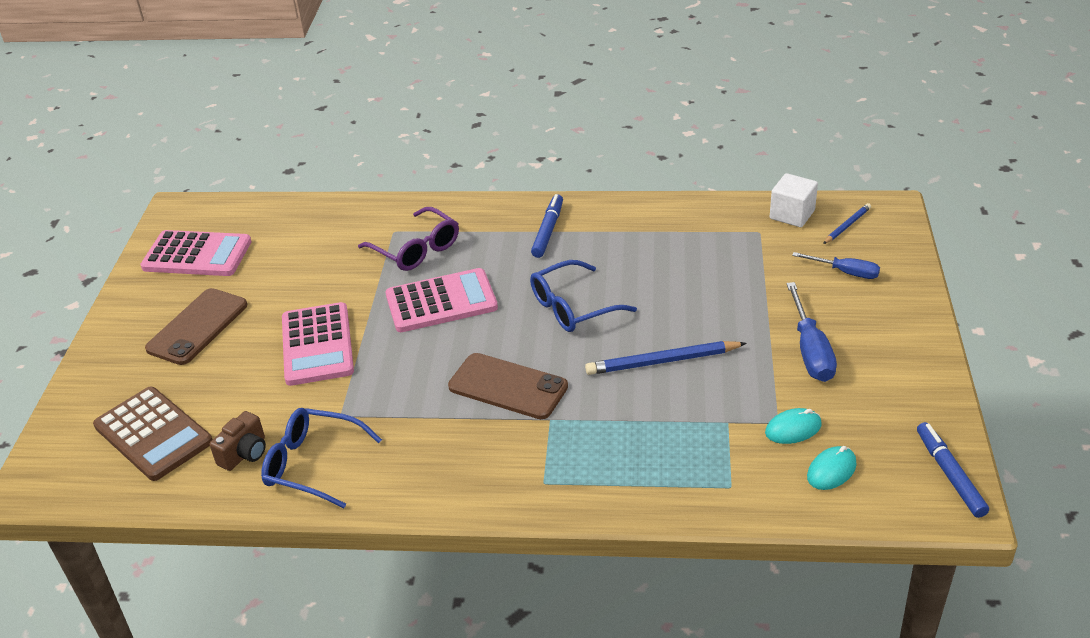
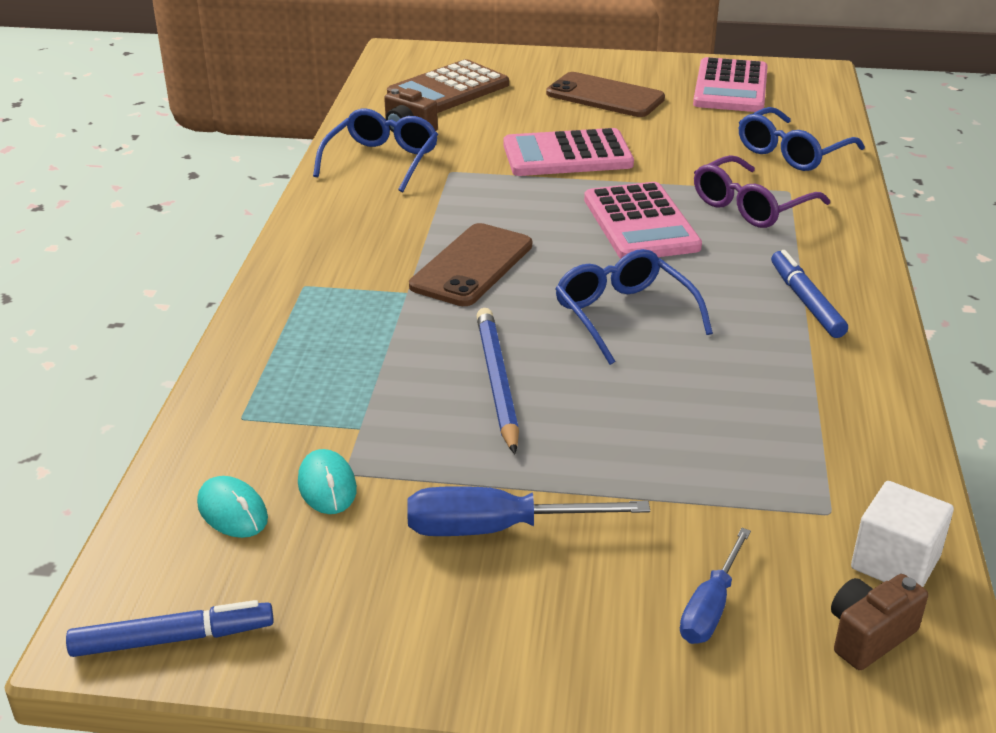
camera: 90 degrees right, 5 degrees down
(330, 228) = (792, 152): none -> blue glasses
(548, 230) = (806, 301): blue marker -> blue marker turned 120 degrees counterclockwise
(847, 225) = (869, 636): blue pencil -> brown camera

